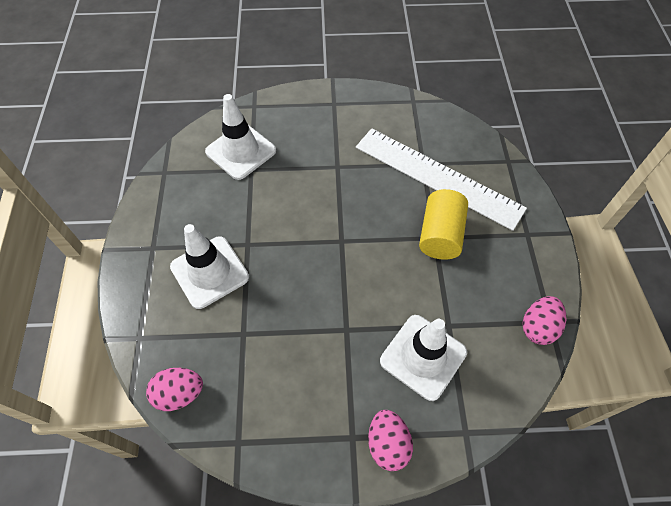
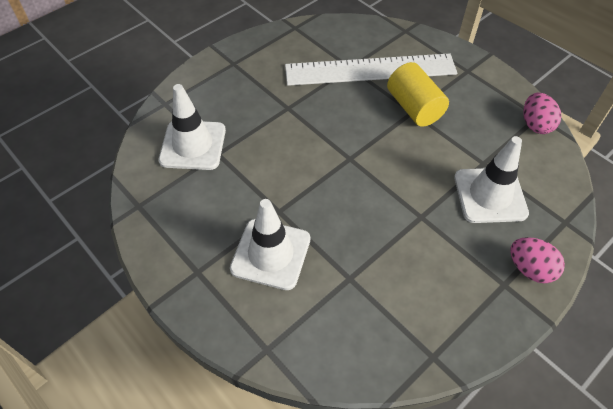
camera: 40 degrees left, 5 degrees down
(179, 393) = (349, 361): pink egg -> none

